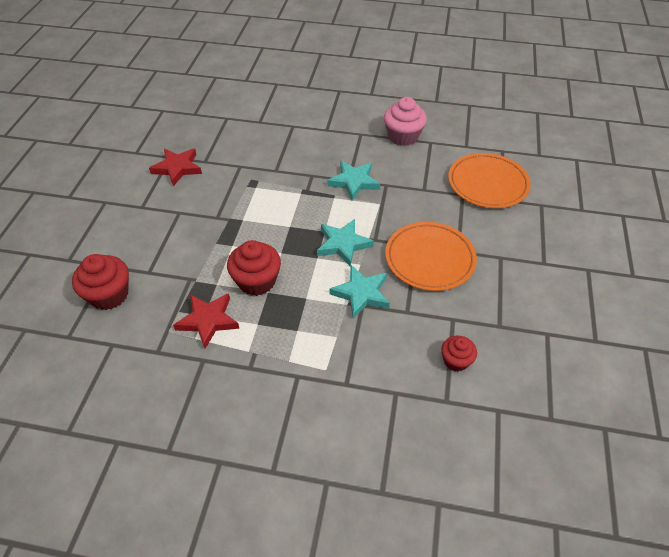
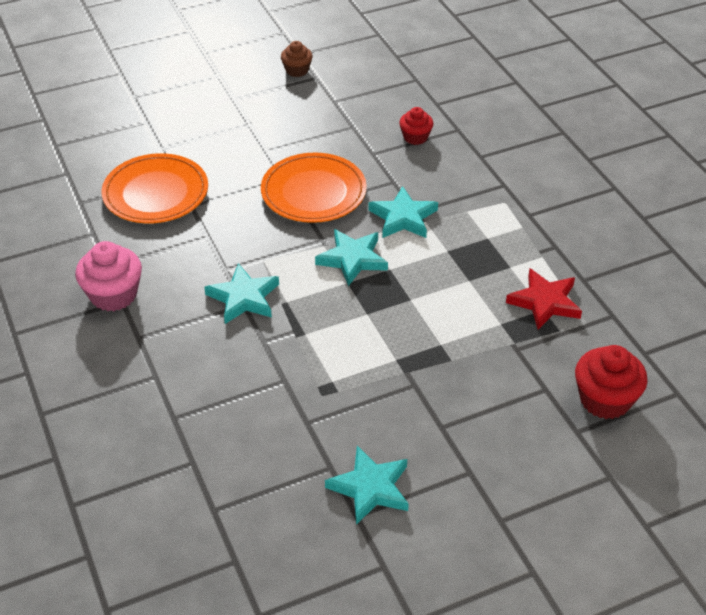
camera: 125 degrees left, 5 degrees down
(177, 168) = (370, 488): red star -> turquoise star
(256, 281) = (465, 296): red cupcake -> none
(614, 331) = (297, 70): none -> brown cupcake

